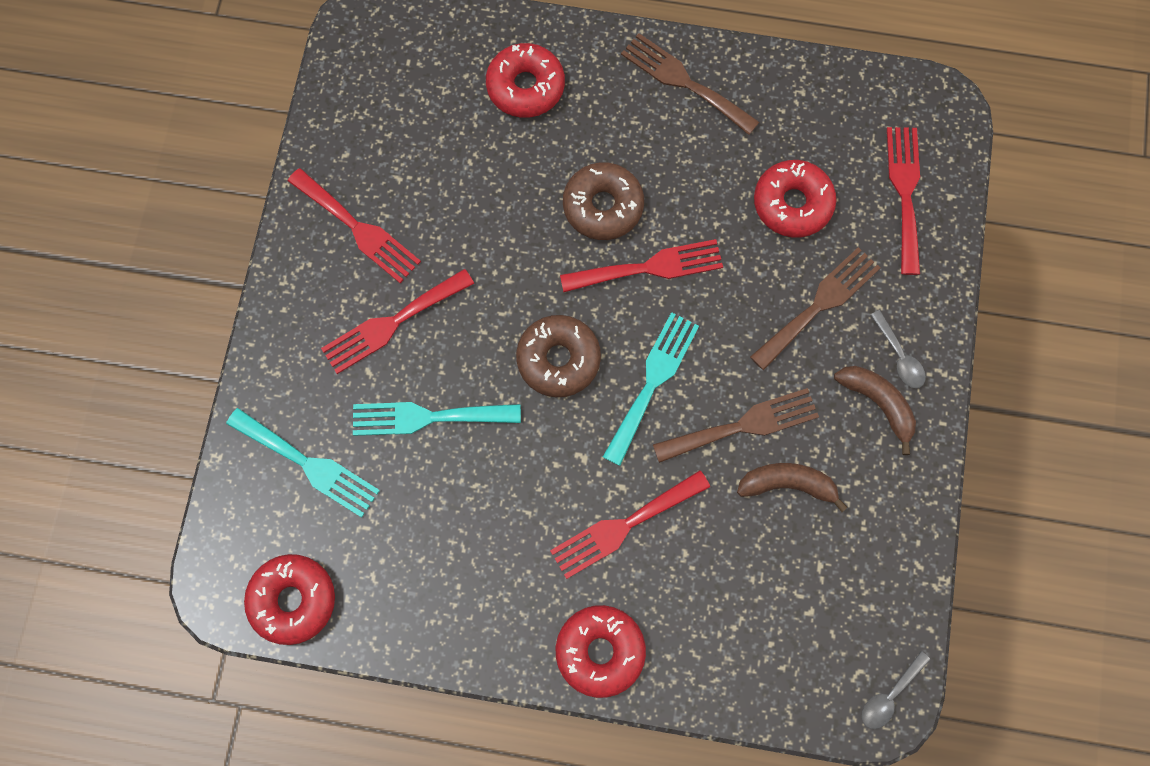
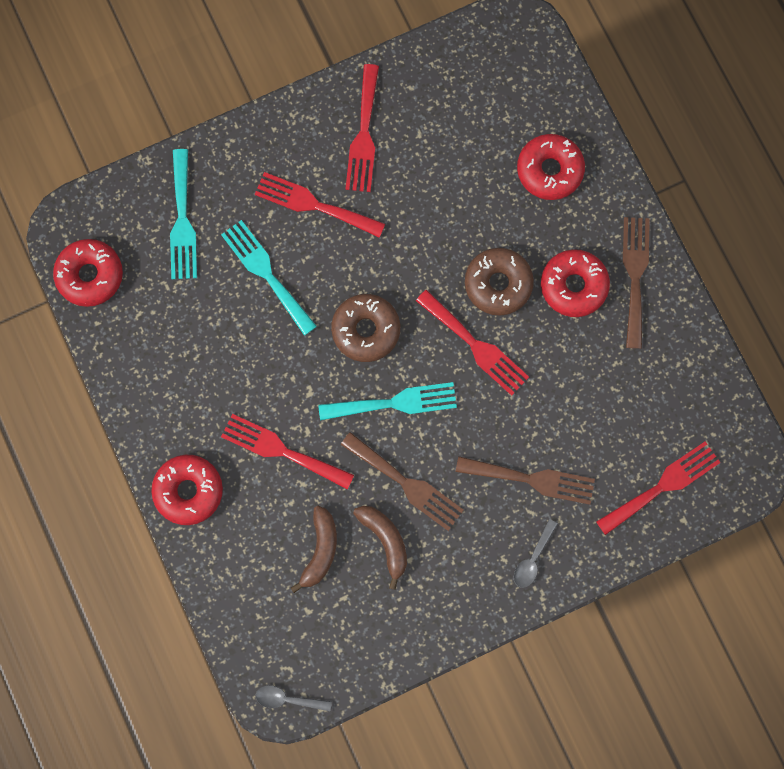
camera: 55 degrees right, 5 degrees up
(792, 204) = (595, 412): red donut -> red donut (573, 286)
(878, 404) = (487, 566): brown banana -> brown banana (320, 550)

